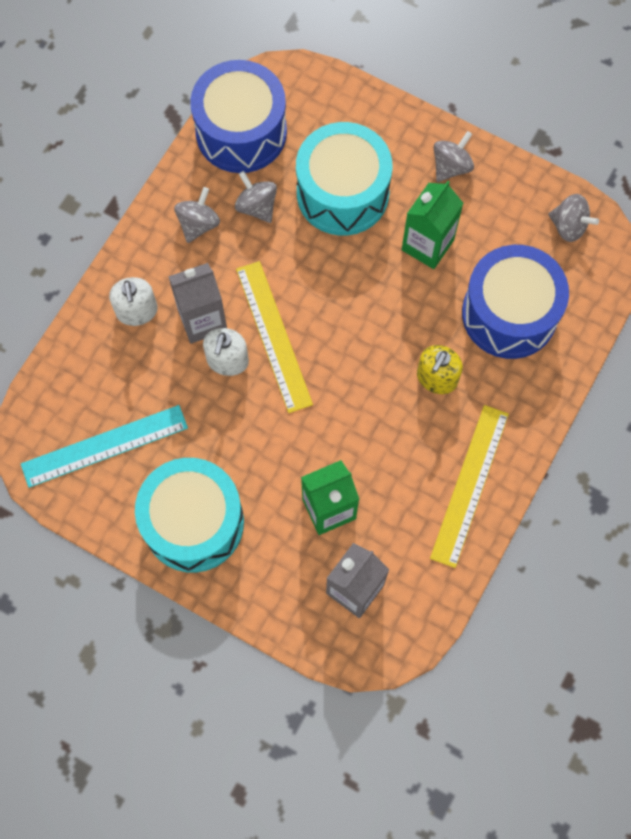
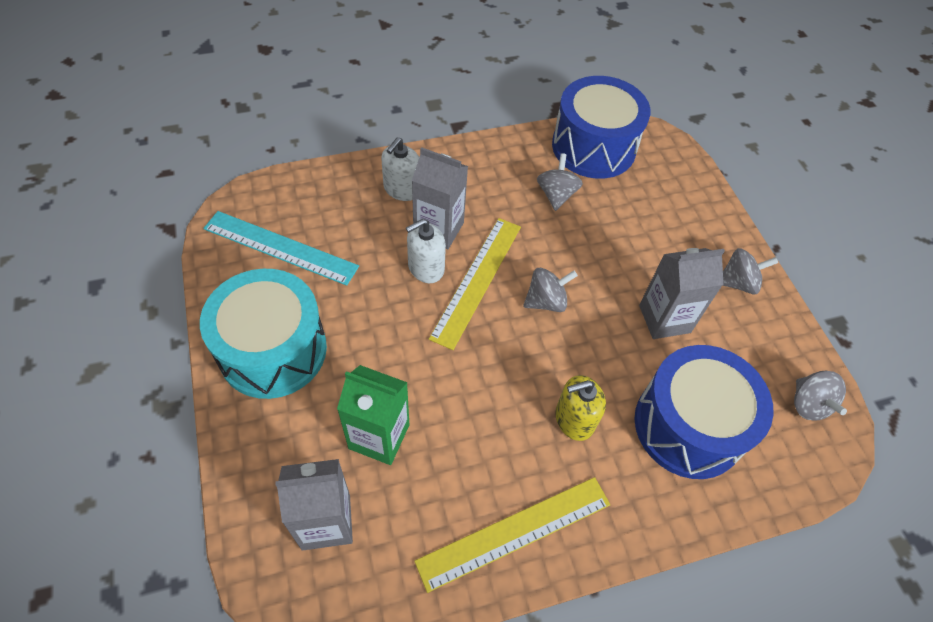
camera: 40 degrees right, 15 degrees down
(198, 224) = (503, 174): grey spinning top -> grey spinning top (546, 301)
(342, 193) = (630, 234): turquoise drum -> none
(427, 245) = (664, 319): green carton -> grey carton

